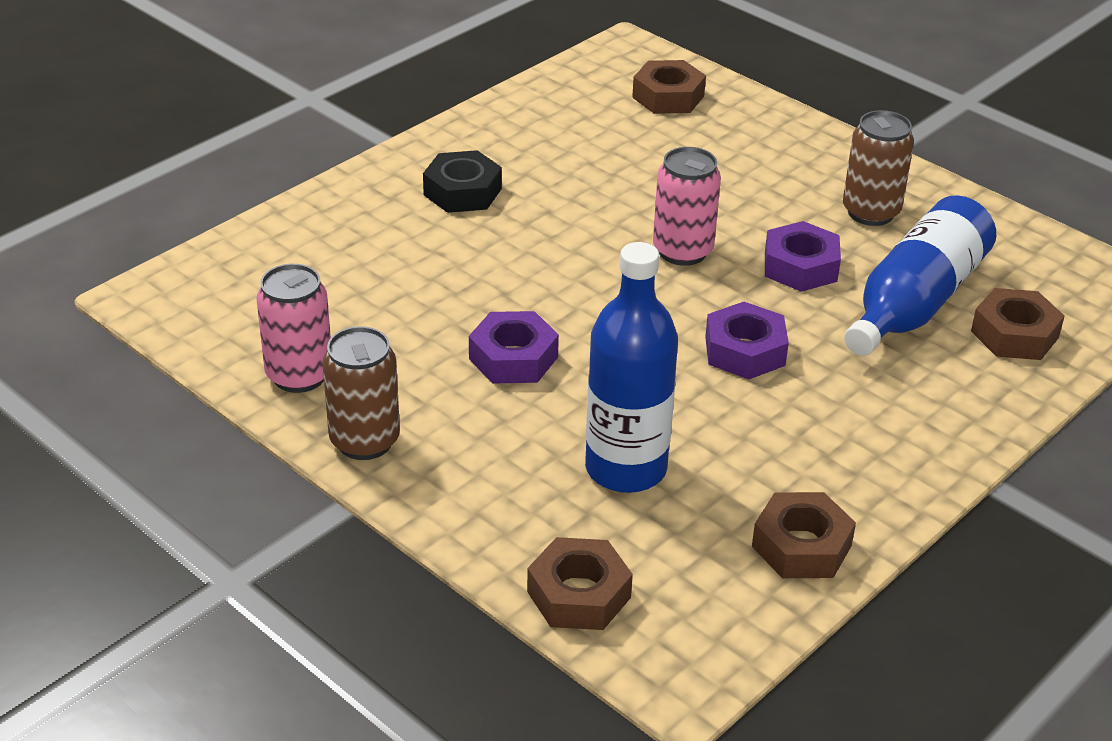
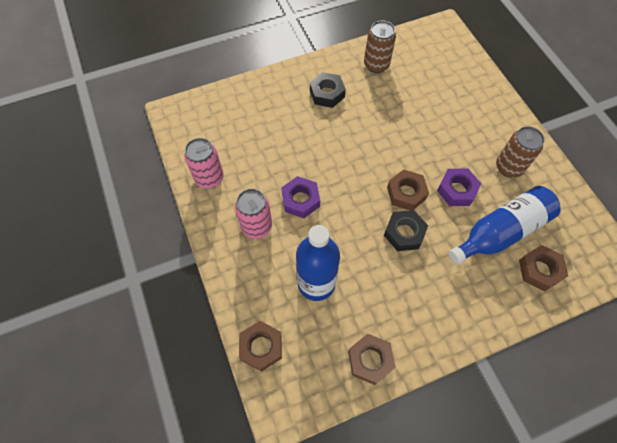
camera: 25 degrees right, 25 degrees up
(364, 441) = (217, 225): brown can -> brown can (376, 65)
(668, 96) = (448, 63): brown nut -> brown nut (406, 193)
(682, 251) = (406, 162): pink can -> pink can (256, 226)
(745, 351) = (404, 233): purple nut -> black nut

